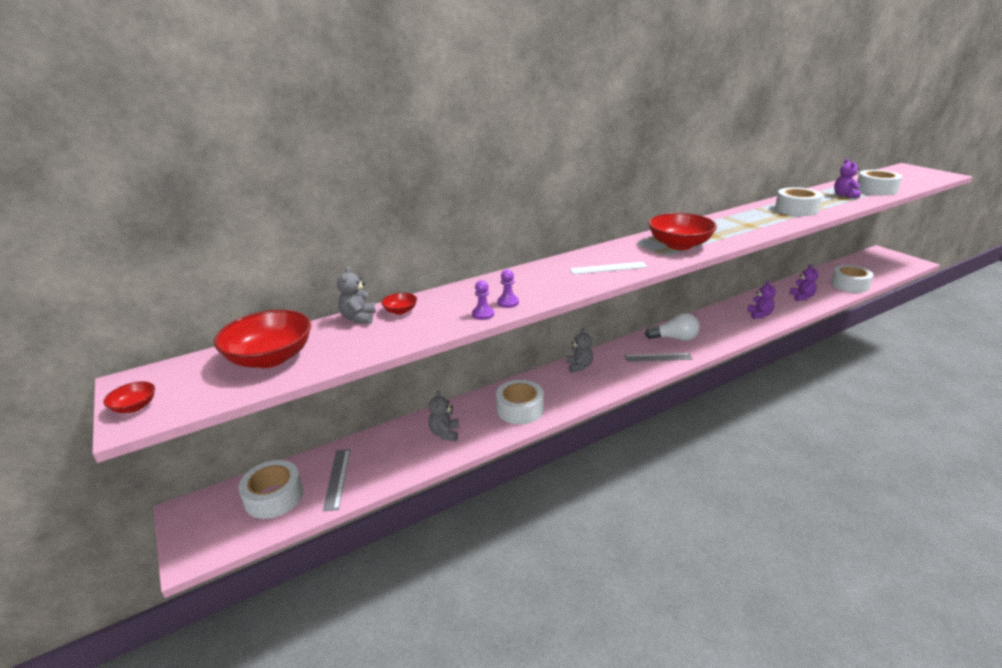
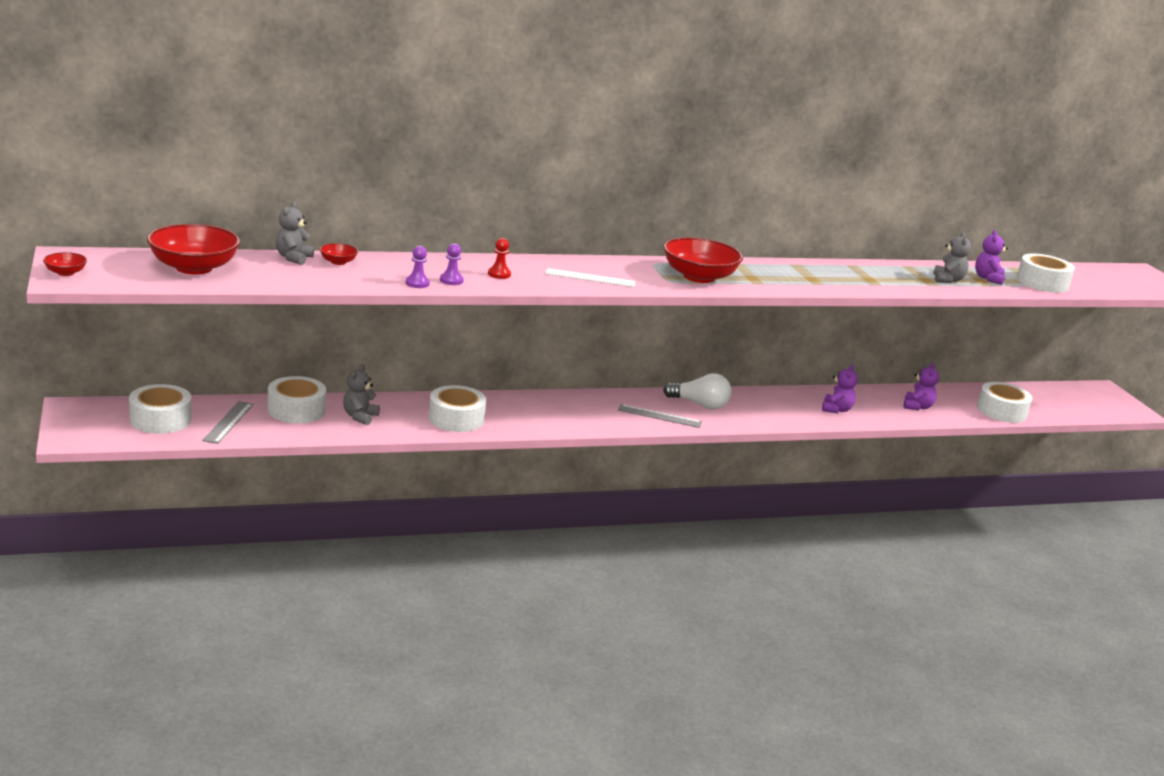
camera: 10 degrees right, 5 degrees down
(539, 285) = (499, 274): none -> red pawn
(579, 366) = (557, 400): grey teddy bear -> grey teddy bear (948, 280)
(796, 209) = (897, 277): white tape -> white tape (296, 410)

